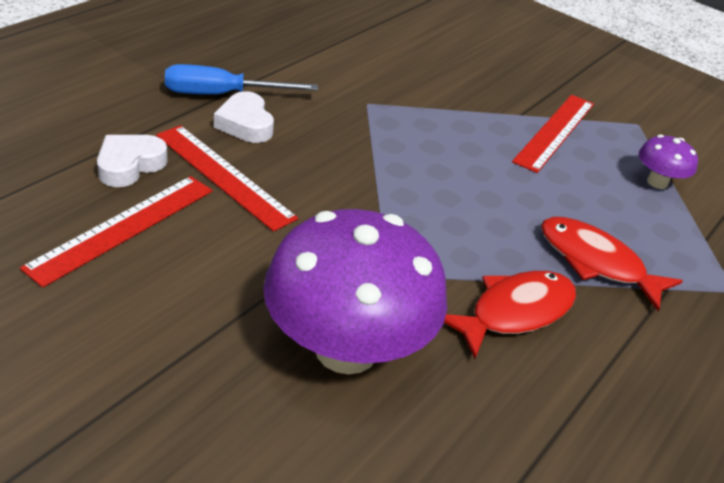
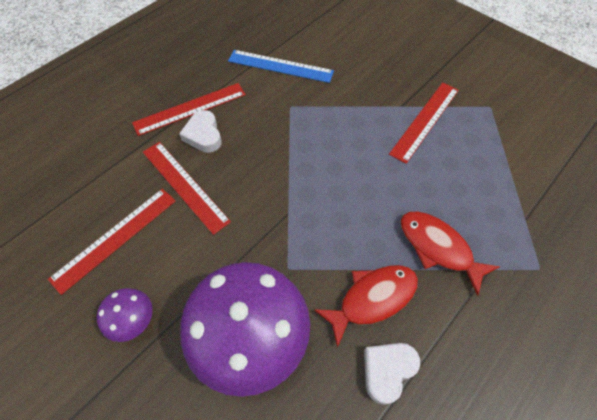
camera: 10 degrees right, 20 degrees up
(129, 165) = (123, 181): white heart -> white heart (387, 370)
(222, 94) = (190, 109): blue screwdriver -> red ruler
(347, 61) = (280, 66): none -> blue ruler
(657, 182) = (496, 165): purple mushroom -> purple mushroom (134, 320)

